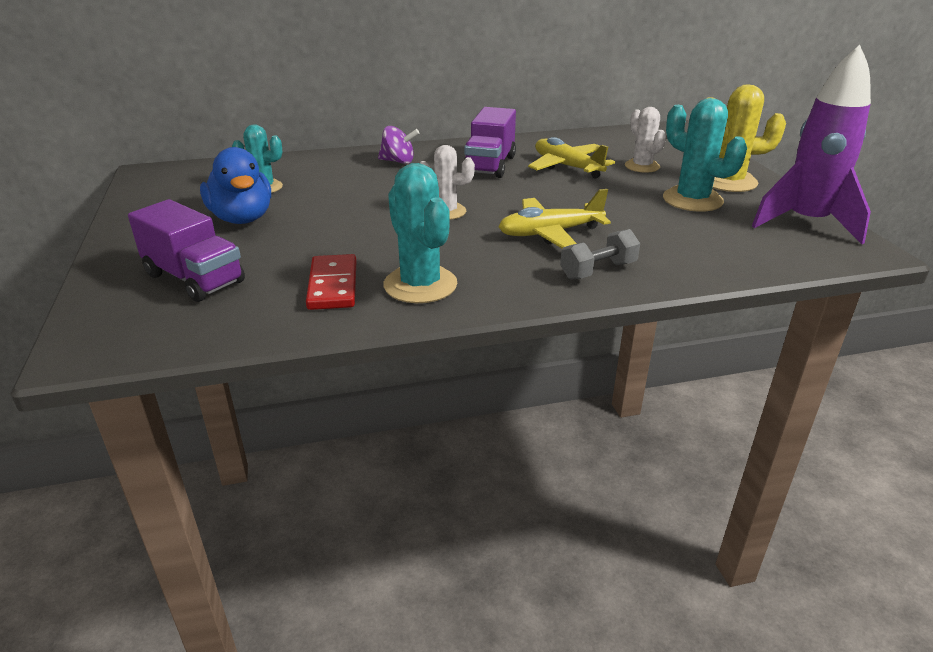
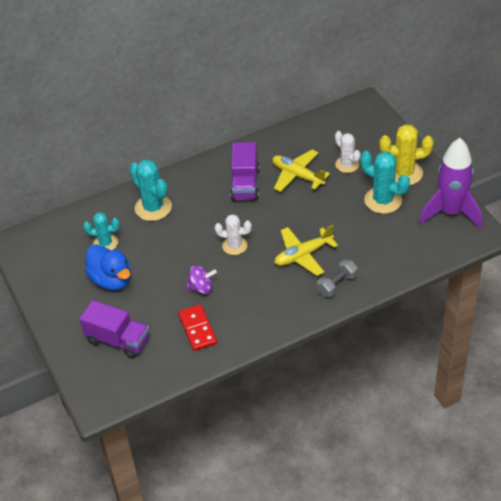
camera: 10 degrees left, 15 degrees up
(398, 161) = (181, 192): purple spinning top -> purple spinning top (201, 288)
(420, 285) = (244, 318): turquoise cactus -> turquoise cactus (153, 208)

